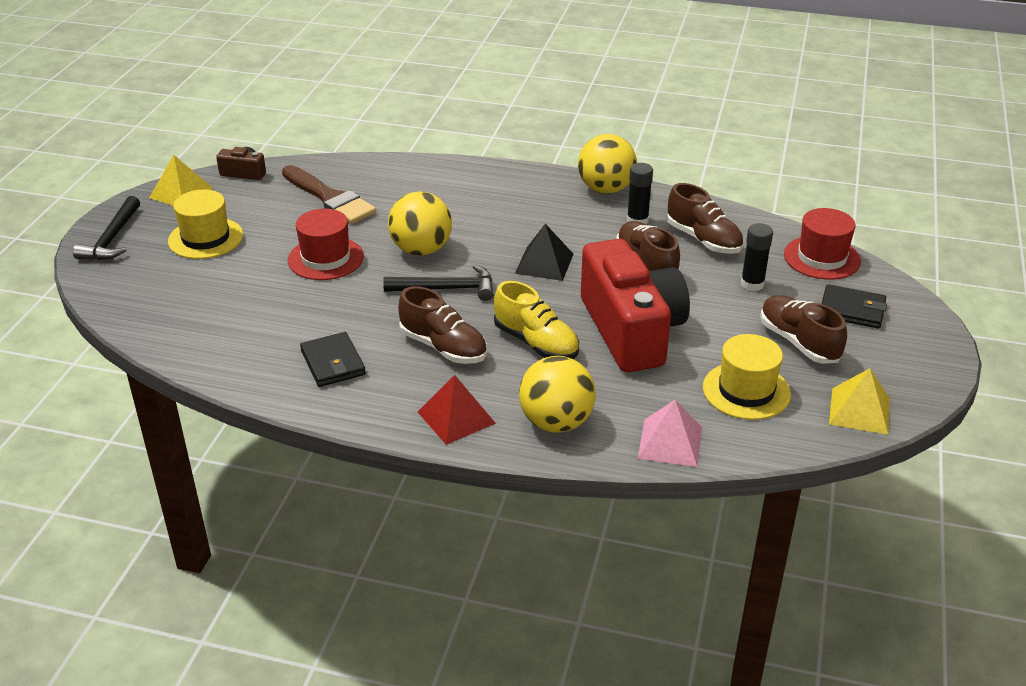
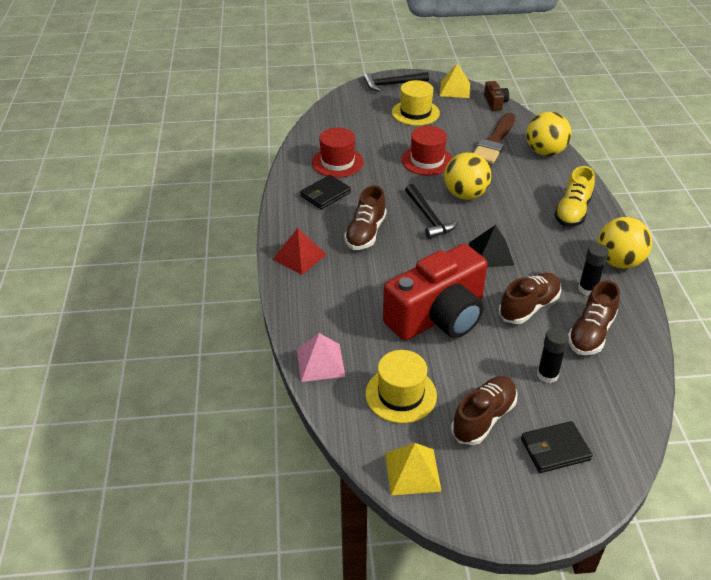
camera: 70 degrees right, 5 degrees up
(536, 343) = (394, 272): yellow shoe -> yellow shoe (572, 211)
(556, 422) = (315, 301): yellow ball -> yellow ball (545, 152)
(822, 258) = (624, 417): red hat -> red hat (337, 162)
(852, 310) = (555, 449): black wallet -> black wallet turned 75 degrees clockwise

